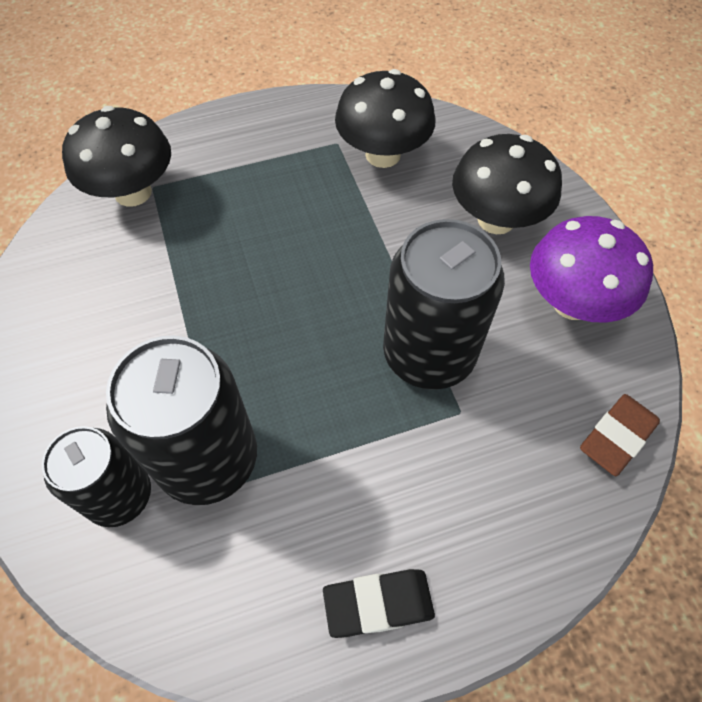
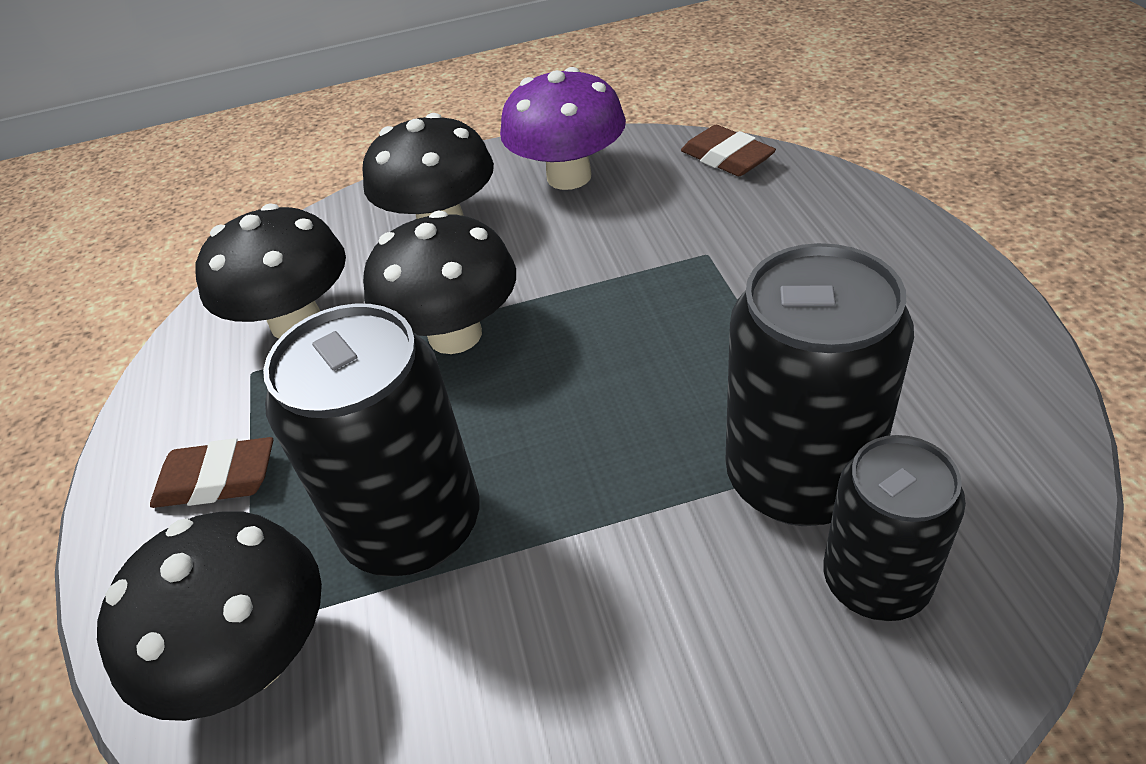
camera: 80 degrees left, 15 degrees down
(250, 149) = (217, 480): none -> brown eraser
(365, 244) = (455, 335): none -> black mushroom
(378, 604) = (944, 310): black eraser -> none
(428, 354) = (631, 277): black can -> black can (413, 525)

